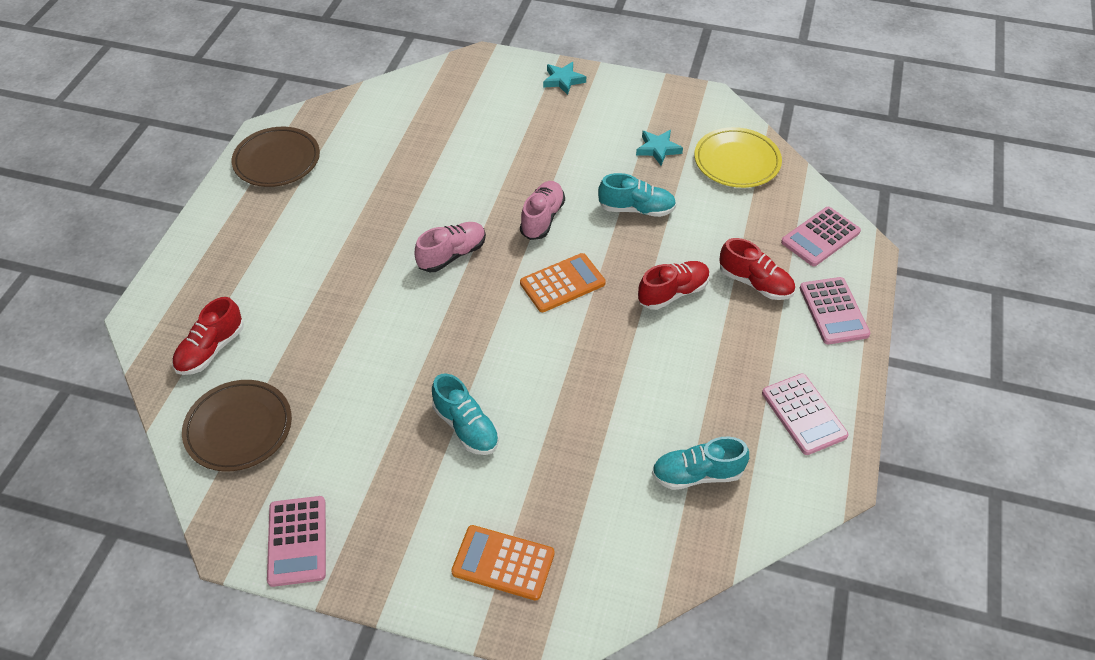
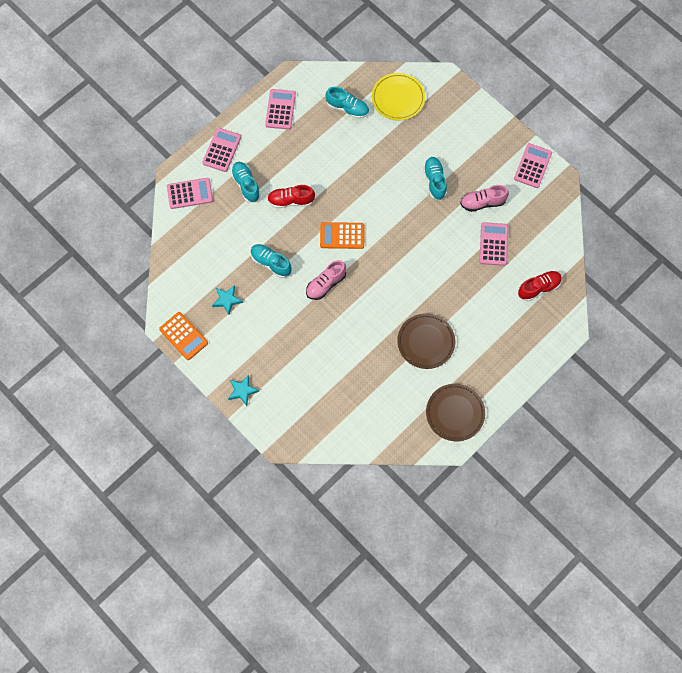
camera: 150 degrees left, 20 degrees up
(239, 428) = (539, 234): brown plate -> brown plate (426, 342)
(314, 378) = (493, 244): none -> pink calculator
(452, 255) = (388, 284): pink shoe -> pink shoe (482, 202)
(503, 563) = (451, 114): orange calculator -> orange calculator (183, 336)
(736, 161) = (190, 266): yellow plate -> yellow plate (398, 98)
(755, 283) = (246, 185): red shoe -> turquoise shoe

